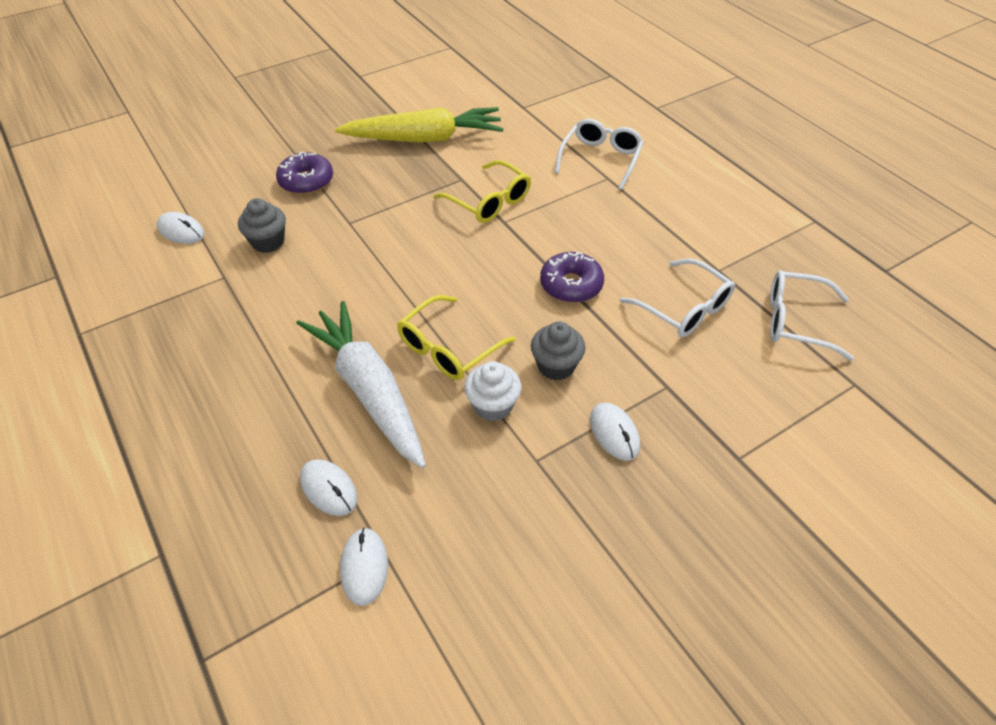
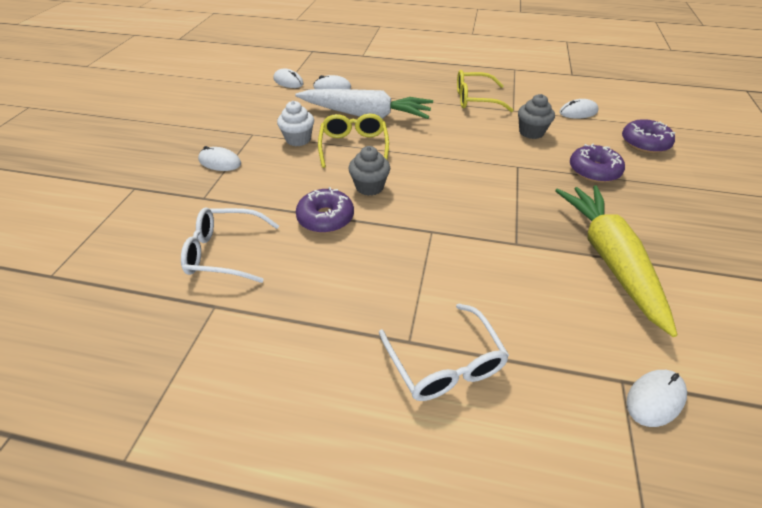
camera: 135 degrees right, 5 degrees down
(217, 171) = (644, 143): none -> purple donut
(424, 139) = (609, 259): yellow carrot -> yellow carrot turned 135 degrees clockwise
(489, 201) = (466, 239): yellow glasses -> yellow glasses (475, 99)
(520, 96) = (655, 399): none -> white mouse
(556, 366) = (283, 171): grey cupcake -> grey cupcake (369, 187)
(796, 321) = (117, 300): white glasses -> none

